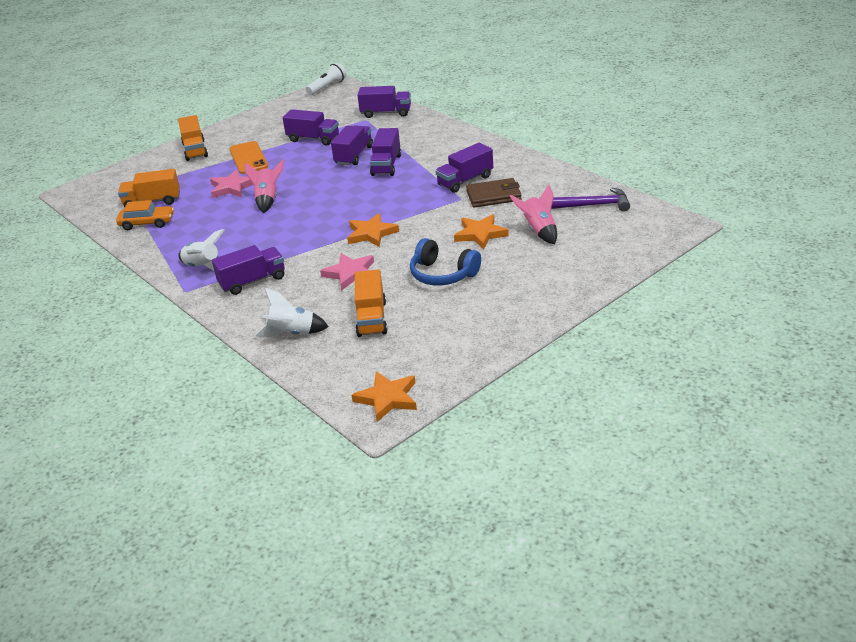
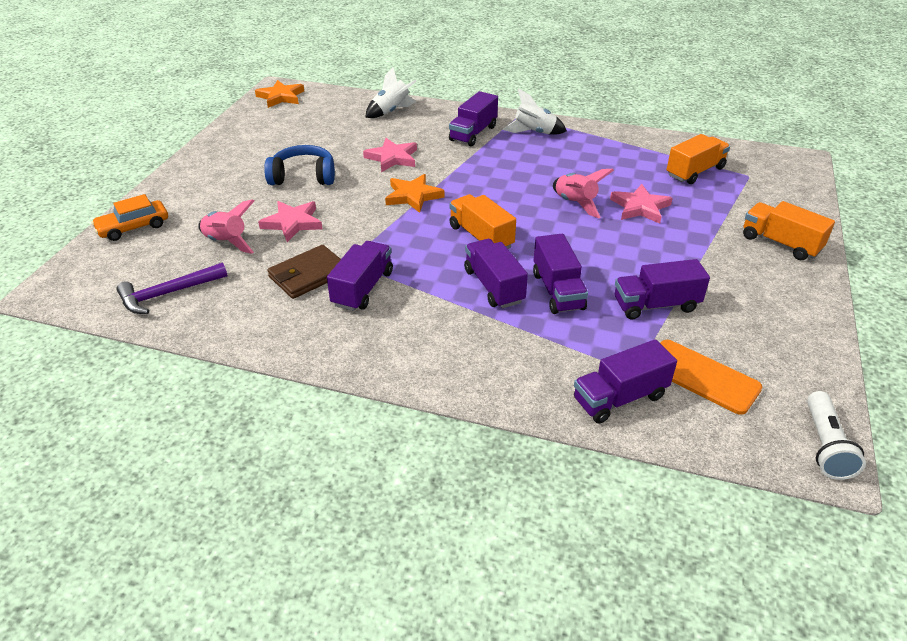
camera: 145 degrees right, 5 degrees up
(147, 223) = (656, 152): orange car -> orange car (133, 227)
(248, 158) = (690, 250): orange phone -> orange phone (701, 376)
(371, 318) = (337, 133): orange truck -> orange truck (481, 237)
(480, 234) = (292, 223): orange star -> pink star

